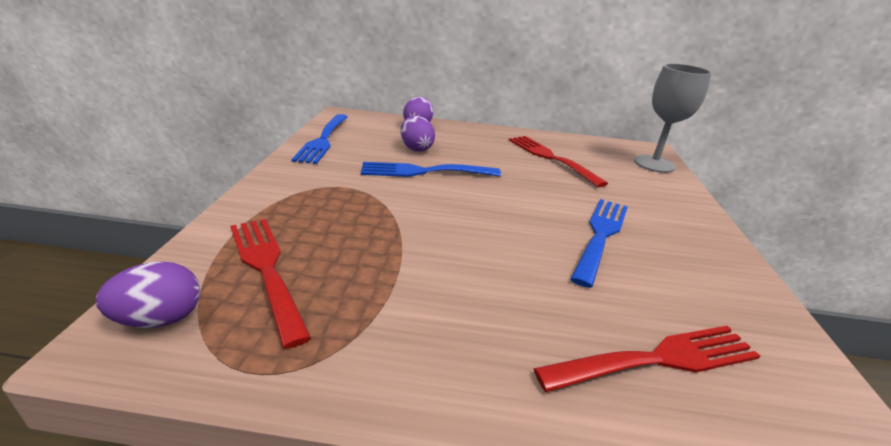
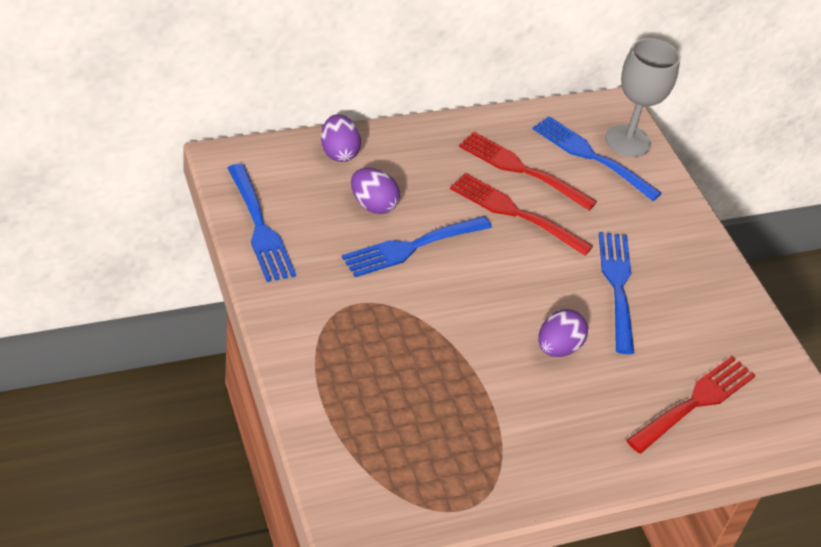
camera: 30 degrees left, 15 degrees up
(160, 319) = (364, 499): purple egg -> purple egg (558, 348)
(266, 269) = (388, 429): red fork -> red fork (514, 212)
(616, 164) = (590, 156): none -> blue fork

